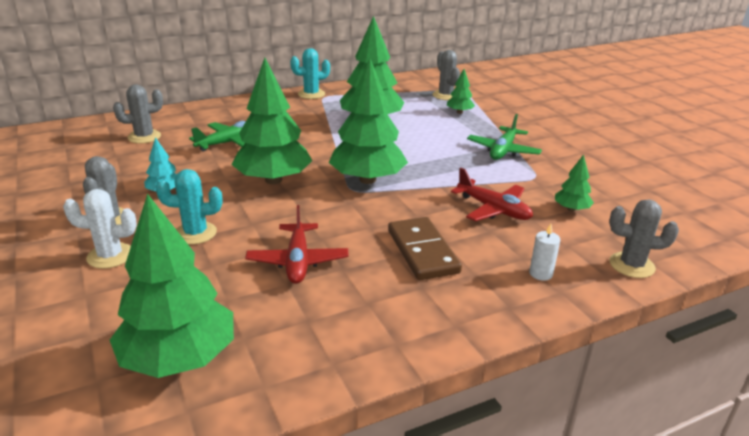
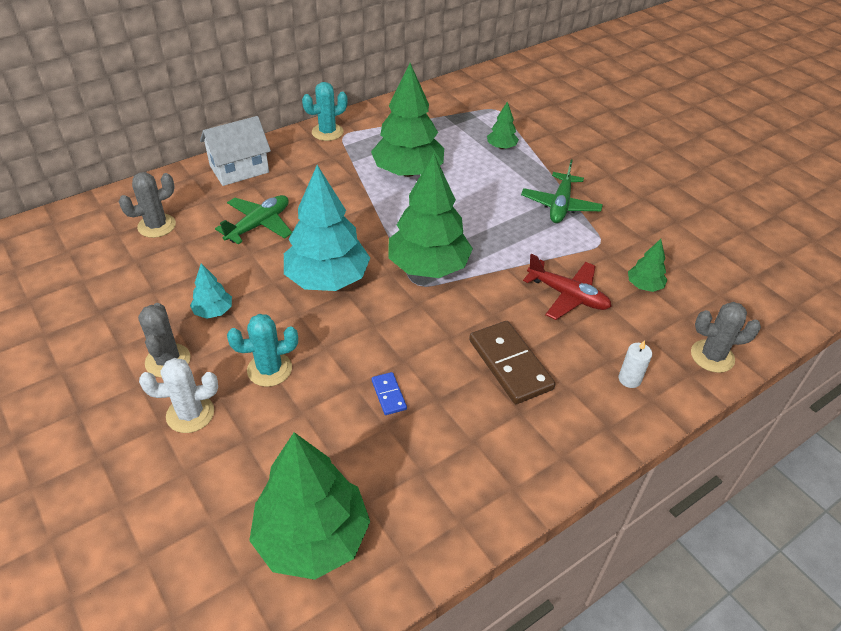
camera: 10 degrees left, 15 degrees up
(228, 110) = (239, 169): none -> white house
(273, 180) = (327, 279): green tree -> turquoise tree
(297, 261) = (389, 395): red plane -> blue domino
(445, 95) = (480, 119): grey cactus -> none

